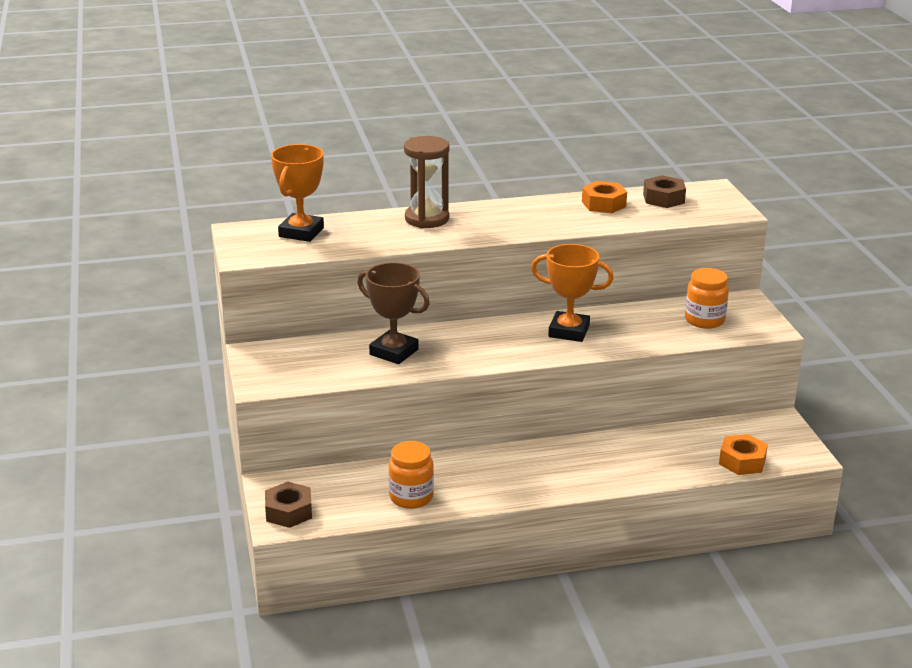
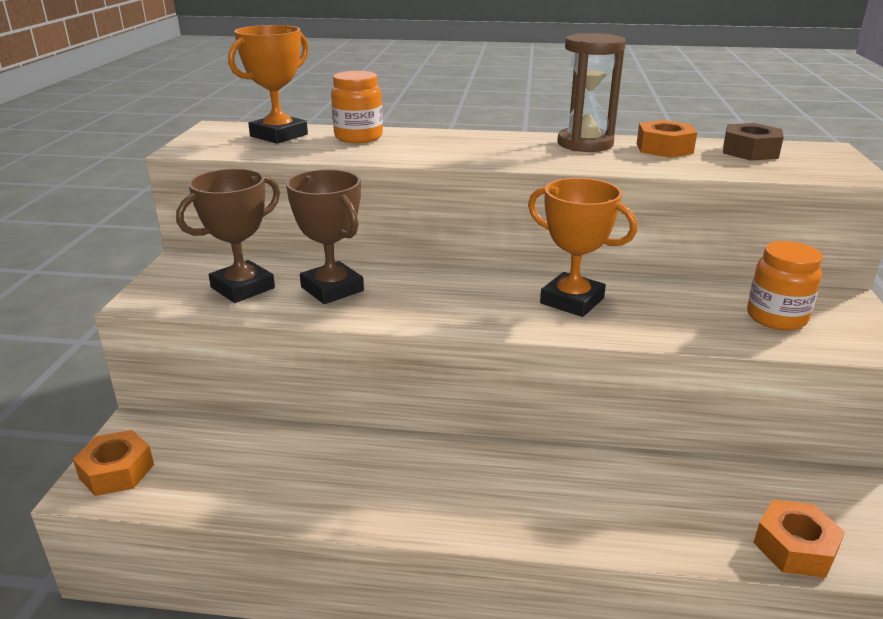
camera: 20 degrees right, 0 degrees up
(289, 511) = (117, 471): brown nut -> orange nut
(326, 363) = (243, 288): none -> brown trophy
(411, 497) = (277, 488): orange jar -> orange jar (358, 137)
(427, 219) = (431, 139): brown hourglass -> brown hourglass (585, 144)

